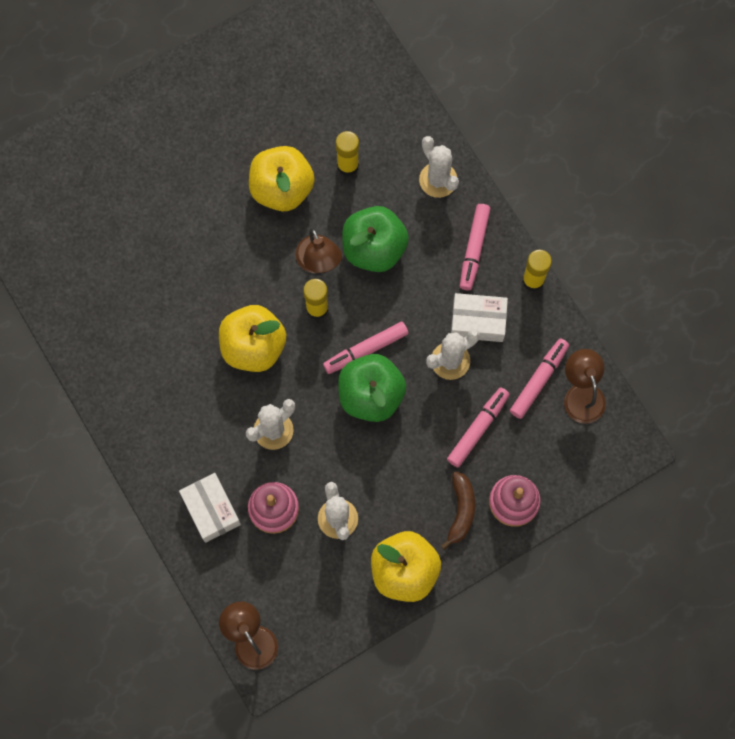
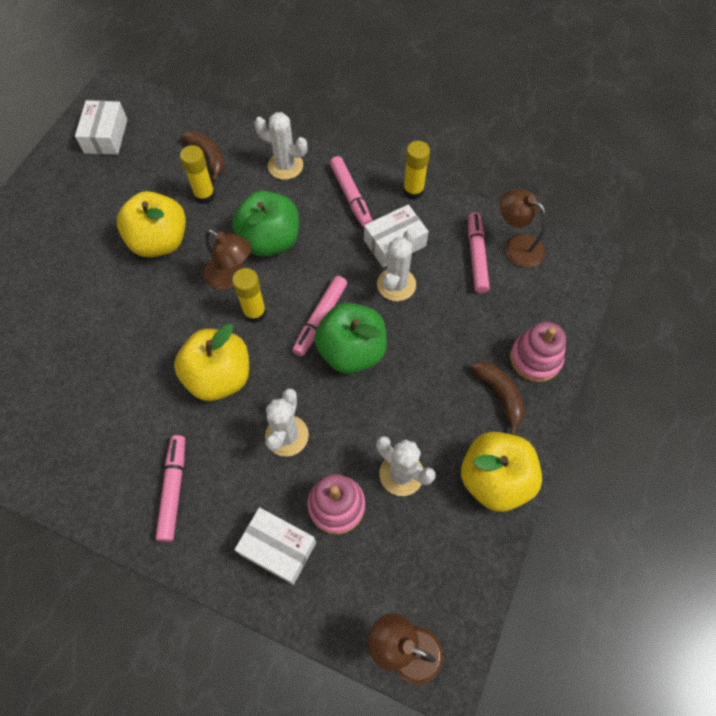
camera: 35 degrees left, 10 degrees down
(300, 44) = (106, 136): none -> white box
(376, 126) = (208, 157): none -> brown banana
(477, 429) = (460, 322): pink marker -> pink marker (173, 490)

